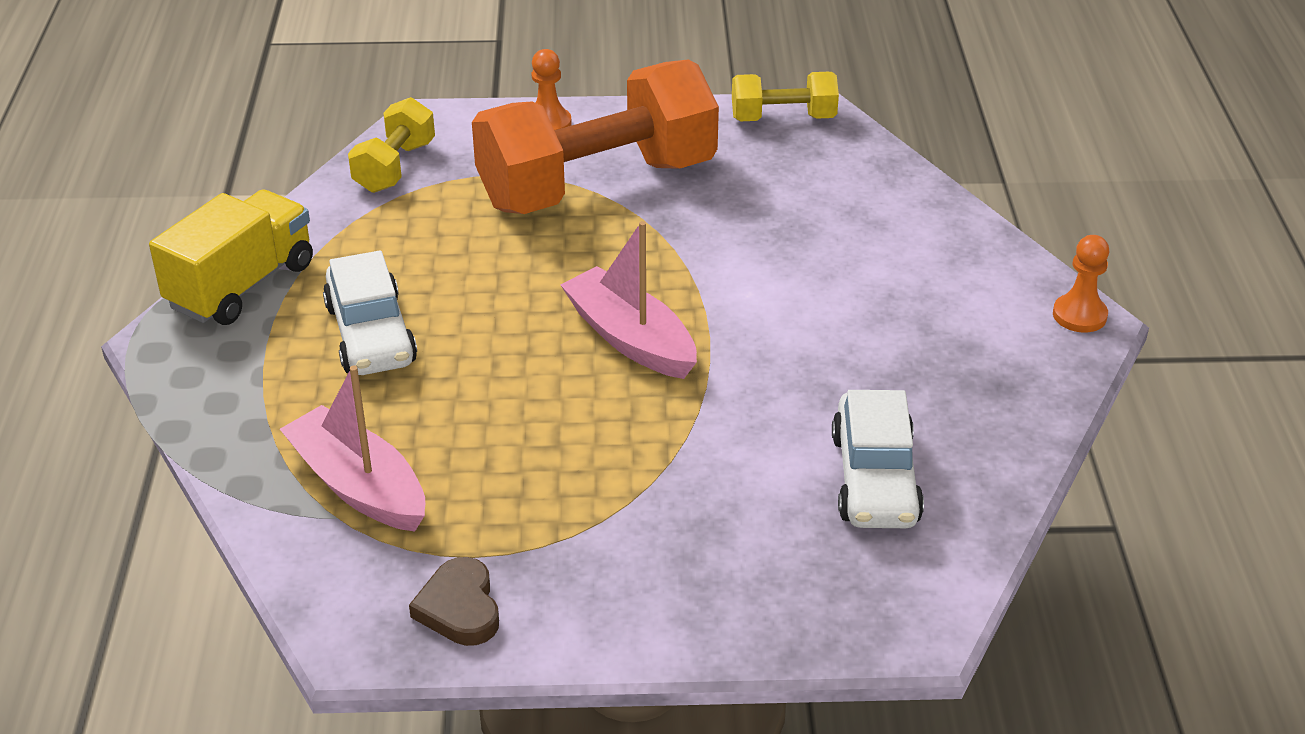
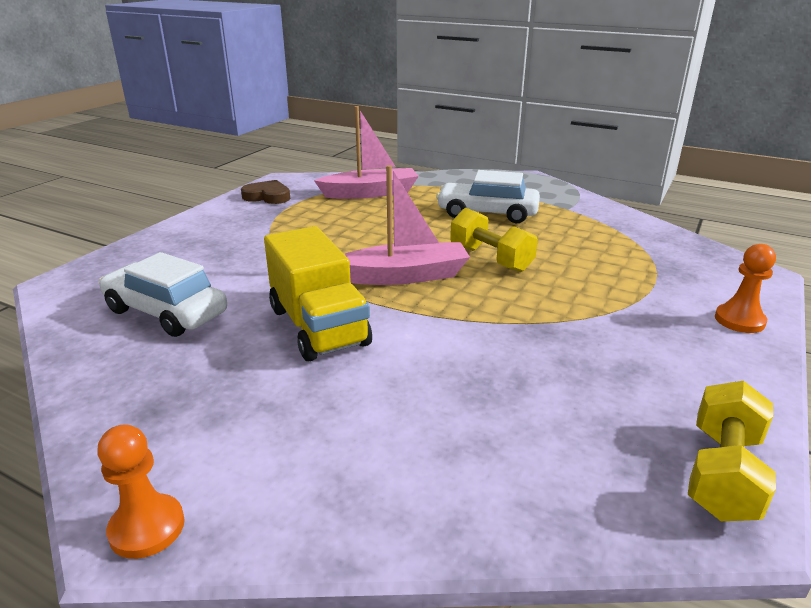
camera: 120 degrees right, 10 degrees down
(241, 285) = (562, 195): yellow truck -> yellow truck (318, 326)
(394, 167) = (682, 250): yellow dumbbell -> yellow dumbbell (490, 259)
(597, 185) = (618, 315): orange dumbbell -> none

